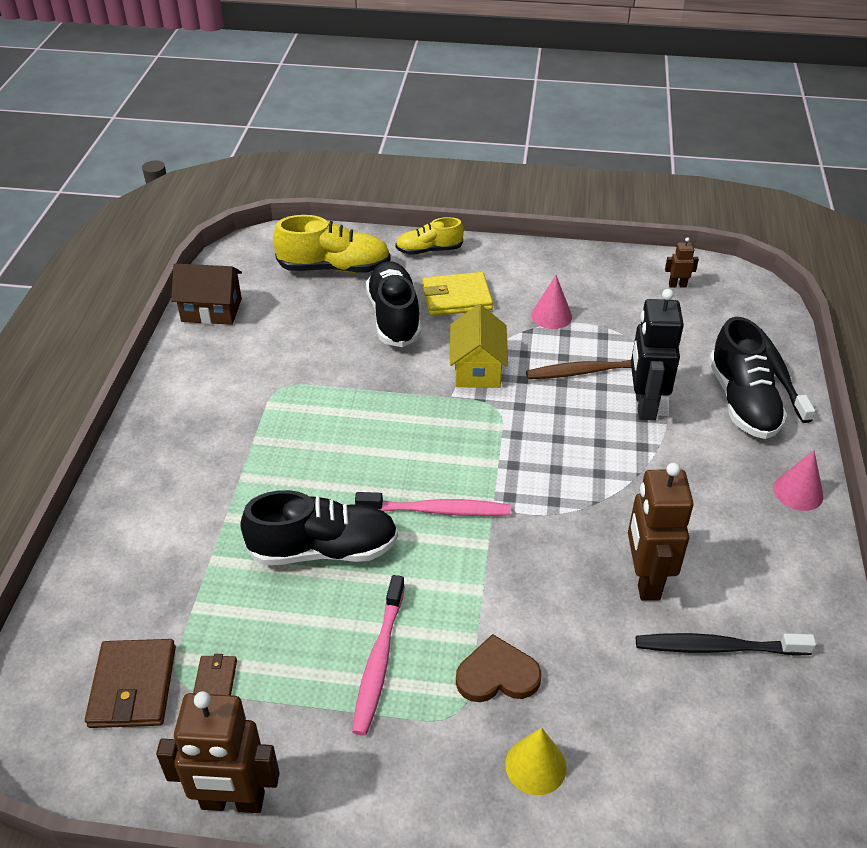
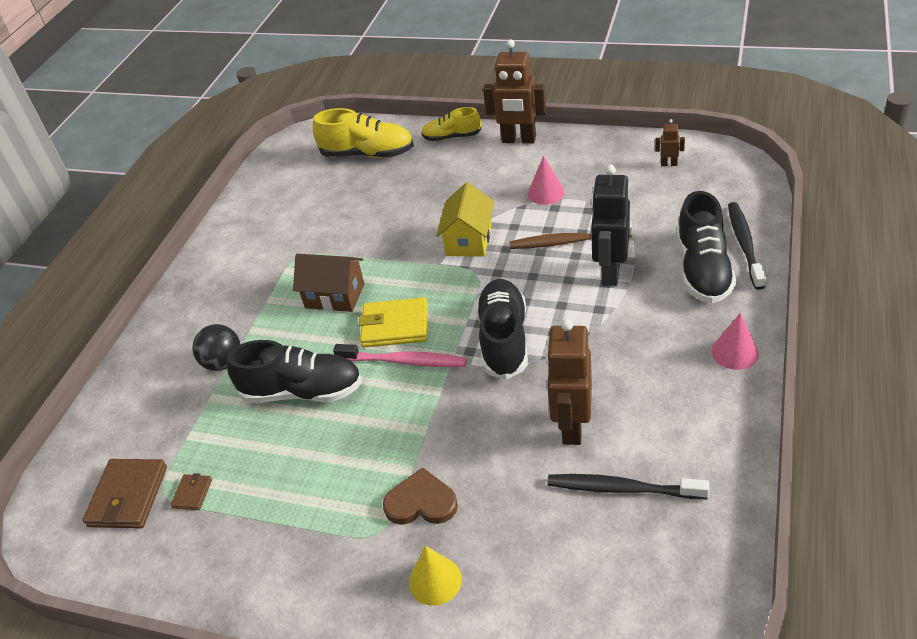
camera: 15 degrees right, 0 degrees up
(211, 310) = (258, 191): brown house -> brown house (335, 296)
(217, 517) = (223, 363): none -> black ball
(232, 801) = (183, 592): brown robot -> brown robot (518, 140)
(379, 661) = (325, 486): pink toothbrush -> none
(394, 317) = (408, 196): black shoe -> black shoe (504, 340)
(456, 298) = (465, 178): yellow wallet -> yellow wallet (395, 326)

